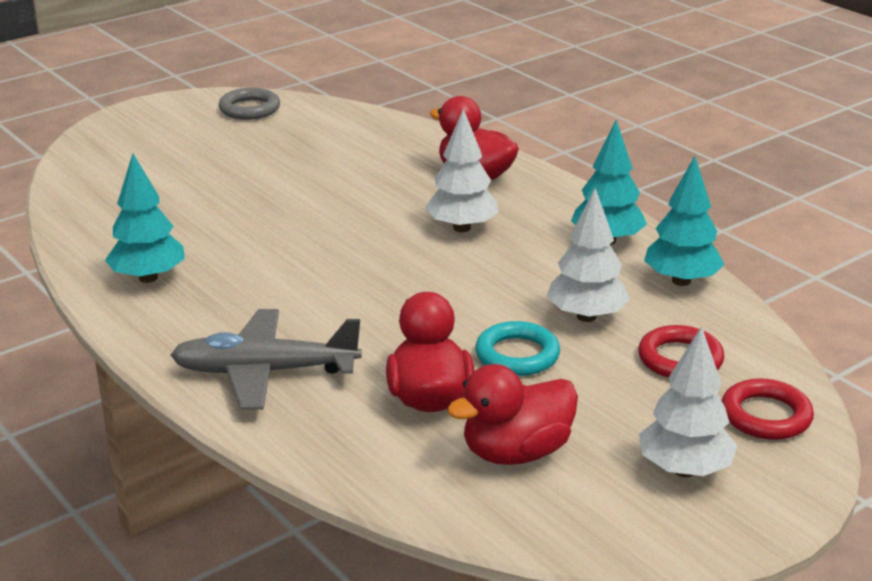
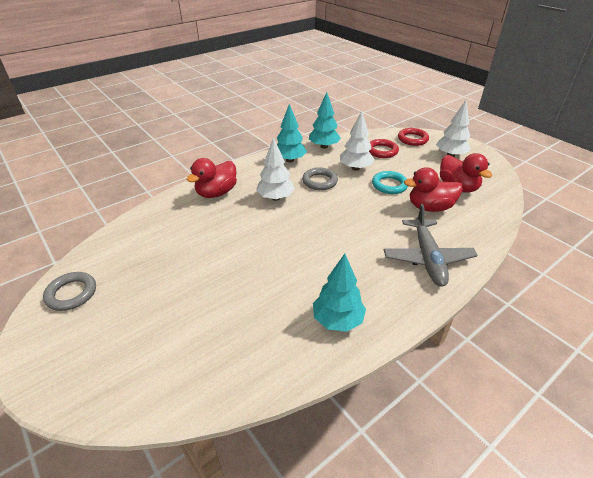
camera: 90 degrees left, 10 degrees up
(524, 272) = (319, 181): none -> grey ring

